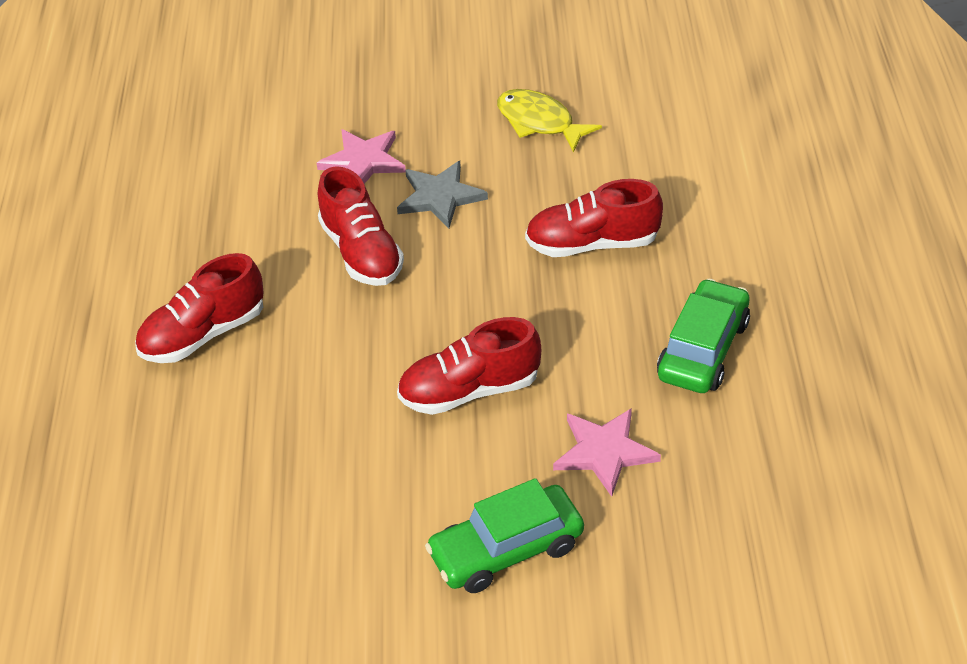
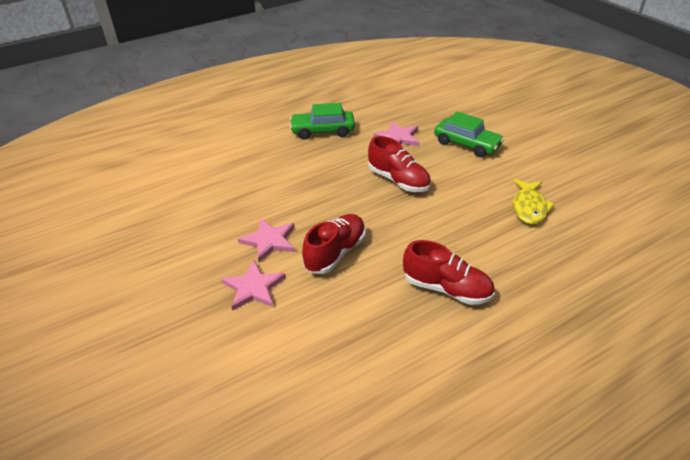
camera: 120 degrees left, 5 degrees down
(440, 197) = (269, 241): grey star -> pink star
(539, 122) = (181, 226): yellow fish -> yellow fish (529, 207)
(592, 244) = (275, 177): red shoe -> none

